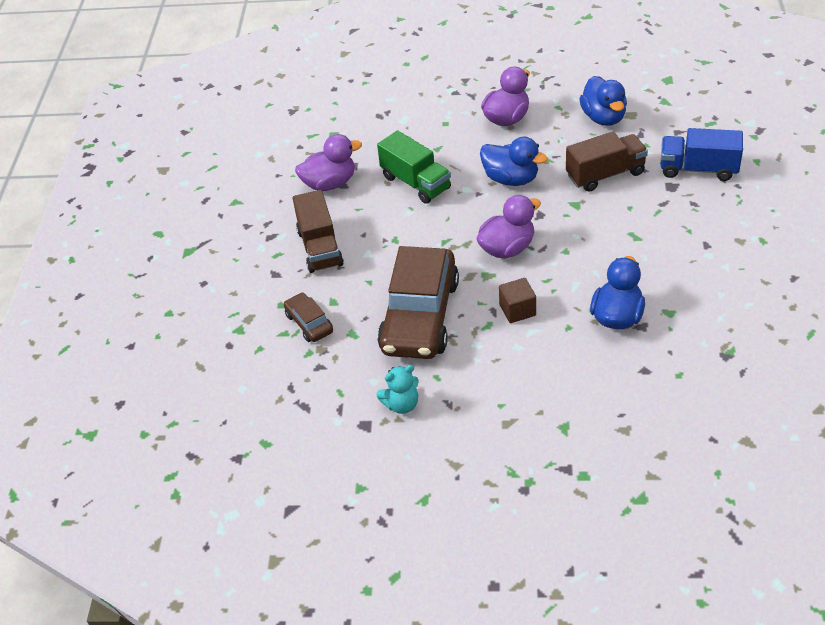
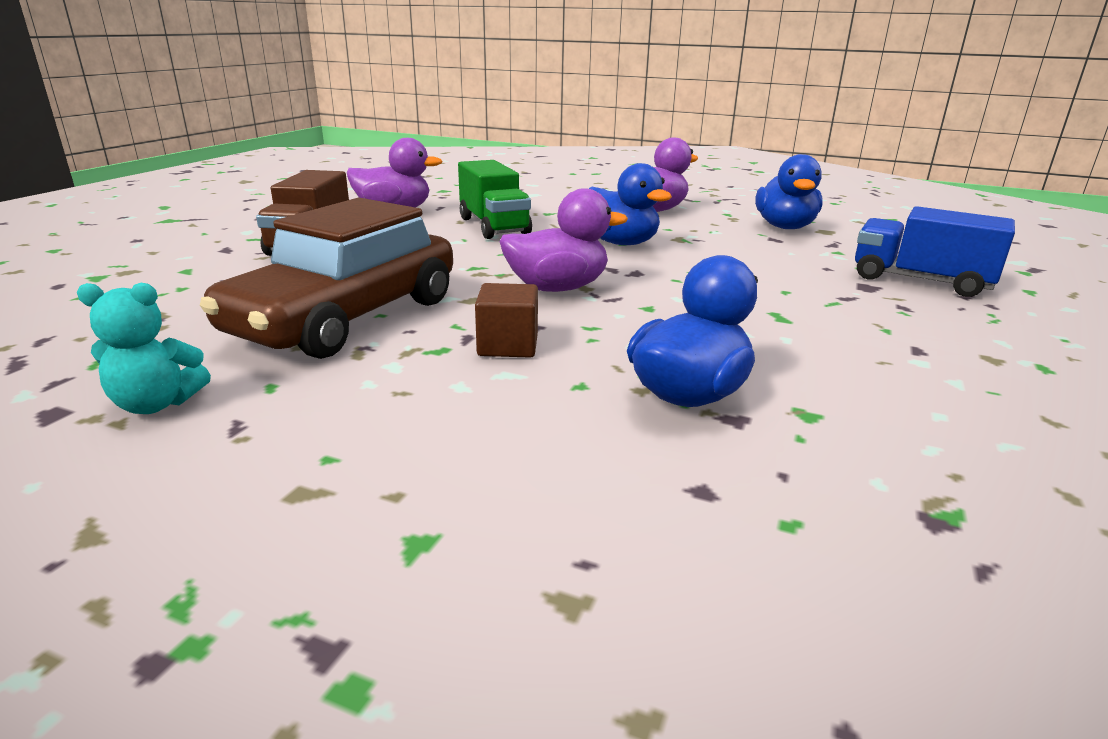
camera: 15 degrees right, 20 degrees down
(309, 323) = (188, 290): brown car -> none
(605, 174) = (762, 261): brown truck -> none

